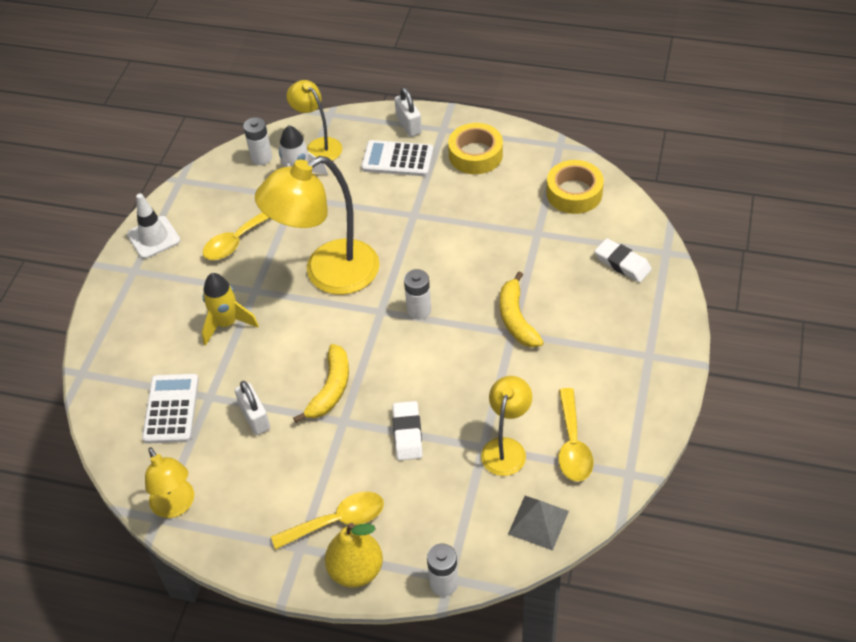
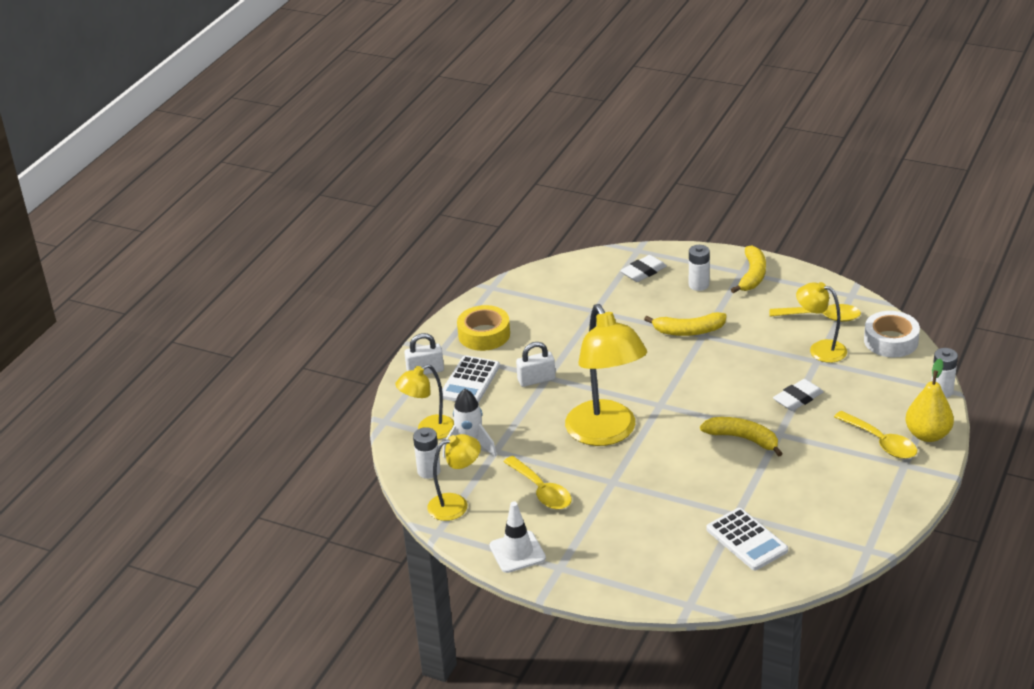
camera: 80 degrees left, 15 degrees down
(171, 409) = (747, 540): white calculator -> white calculator turned 135 degrees counterclockwise
(176, 506) = (856, 537): yellow lamp -> yellow lamp (456, 504)
(227, 324) = (650, 501): yellow rocket -> none
(255, 418) = (766, 486): white padlock -> white padlock (536, 380)
(337, 521) = (881, 442): yellow spoon -> yellow spoon turned 150 degrees clockwise
(407, 433) = (798, 398): white eraser -> white eraser turned 45 degrees counterclockwise
(419, 310) = (665, 382): white battery -> white battery (698, 285)
(538, 522) = (891, 341): grey pyramid -> white tape
(574, 193) = (554, 286): yellow tape -> none
(643, 366) = (752, 276): none -> yellow banana

